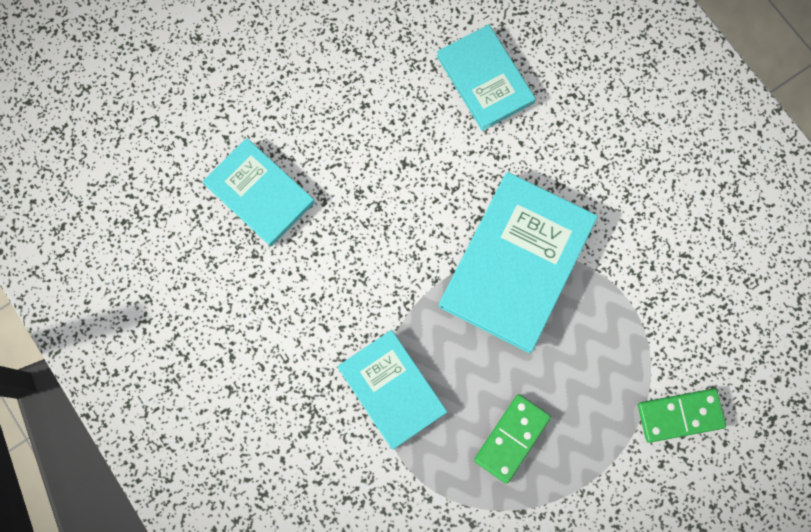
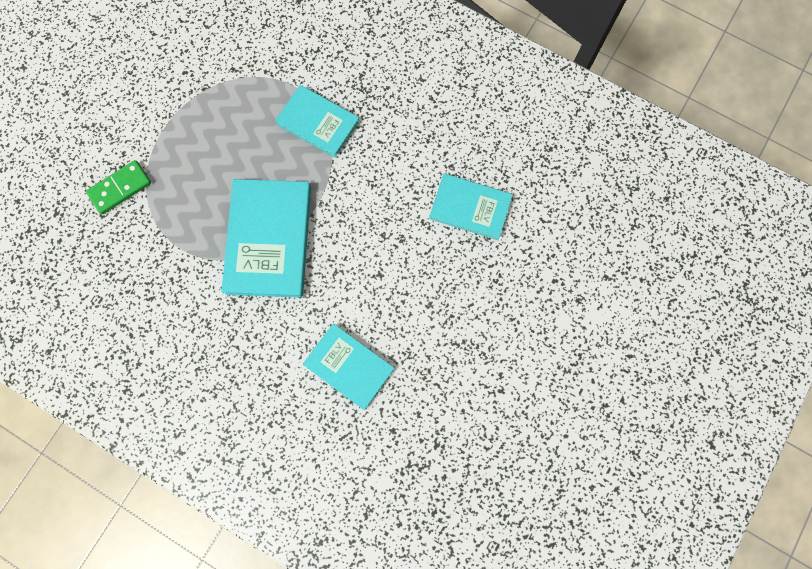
camera: 155 degrees right, 0 degrees up
(512, 438) = (227, 127): green domino -> none

